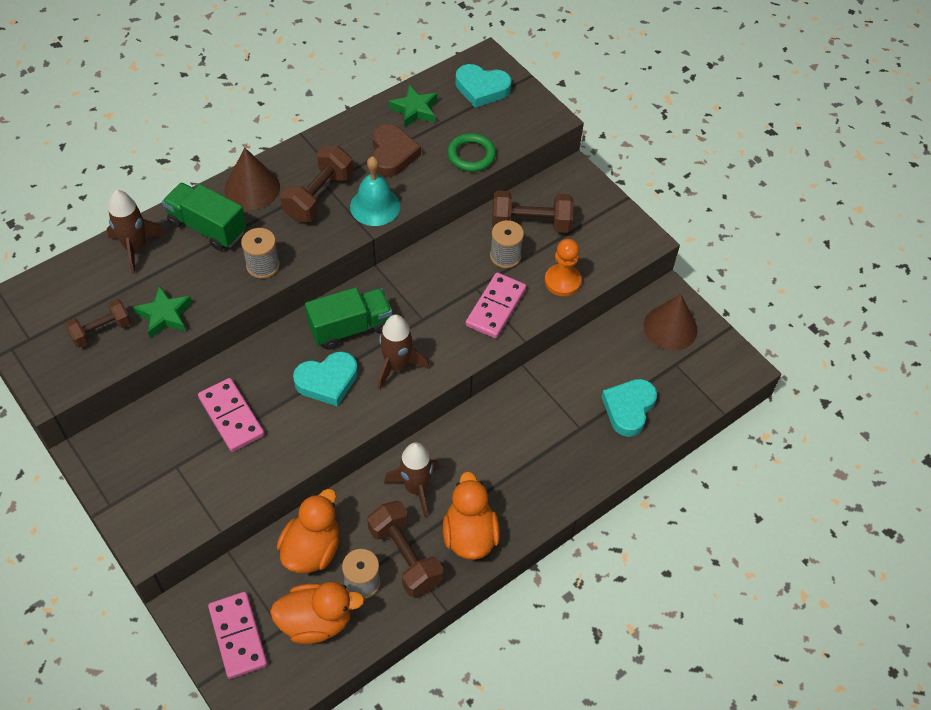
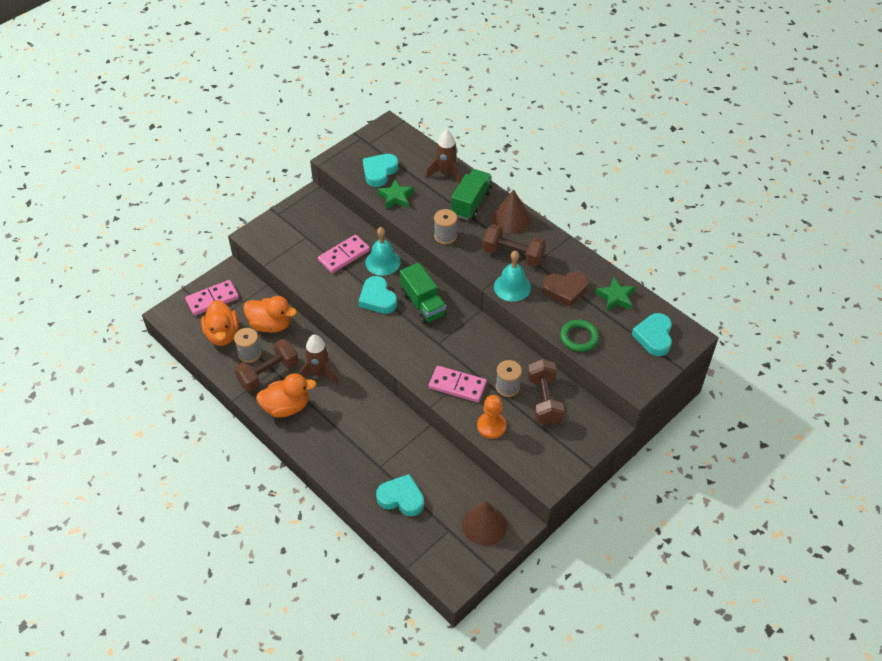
camera: 85 degrees right, 5 degrees down
(101, 331) = (379, 172): brown dumbbell -> turquoise heart
(258, 367) = (383, 262): none -> turquoise bell
(397, 366) = (395, 334): brown rocket -> none

